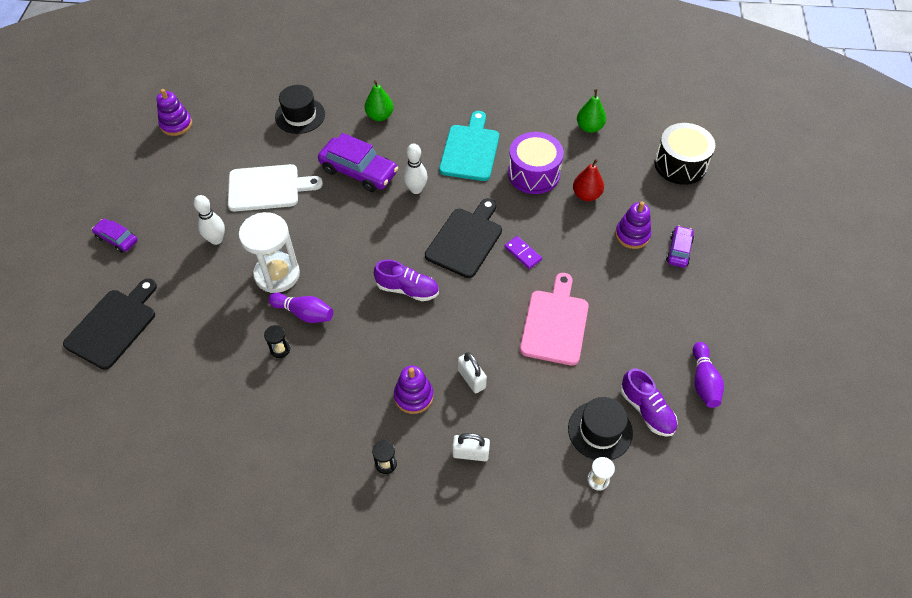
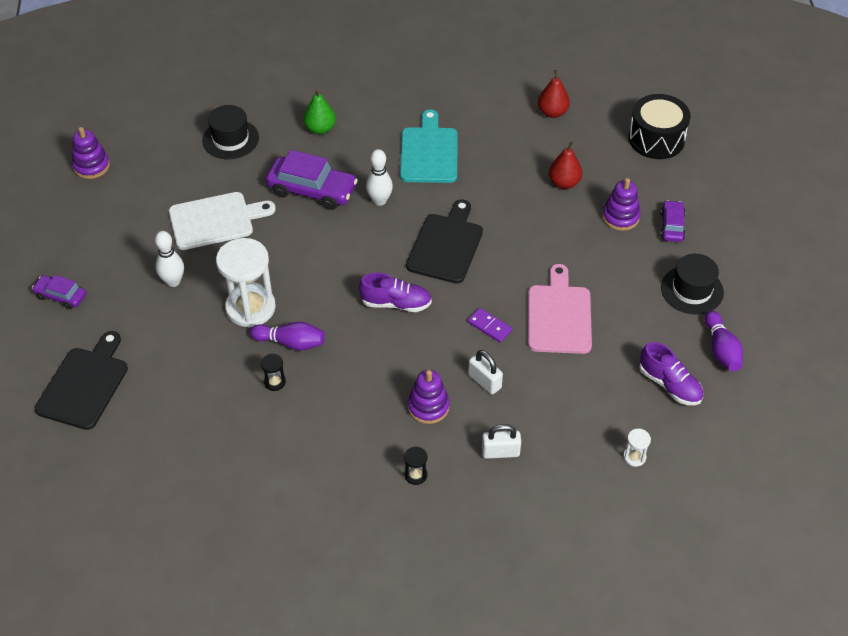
camera: 10 degrees left, 5 degrees down
(522, 253) = (510, 251): purple domino -> purple domino (489, 326)
(533, 174) = (503, 168): purple drum -> none
(589, 127) = (552, 112): green pear -> red pear
(600, 430) = (627, 411): black hat -> black hat (692, 290)

